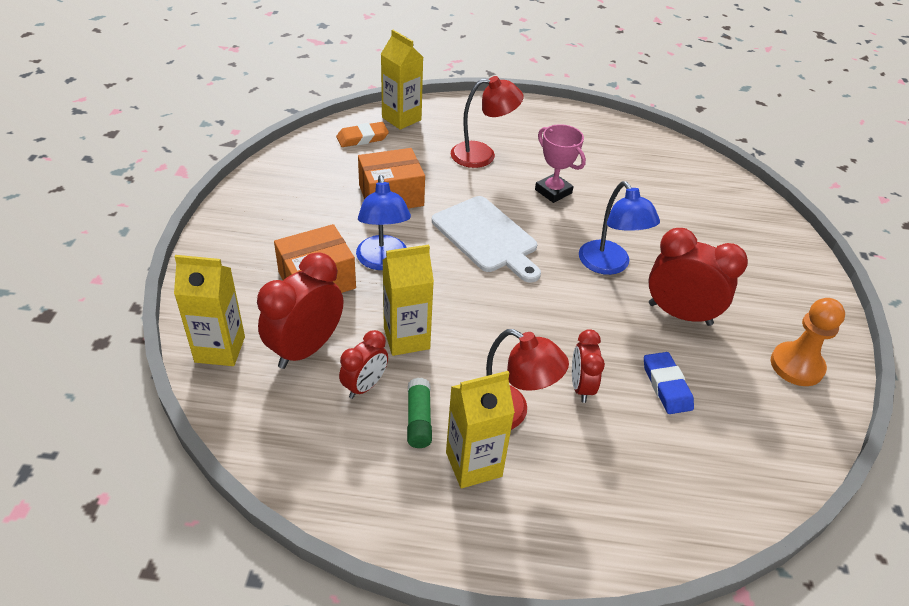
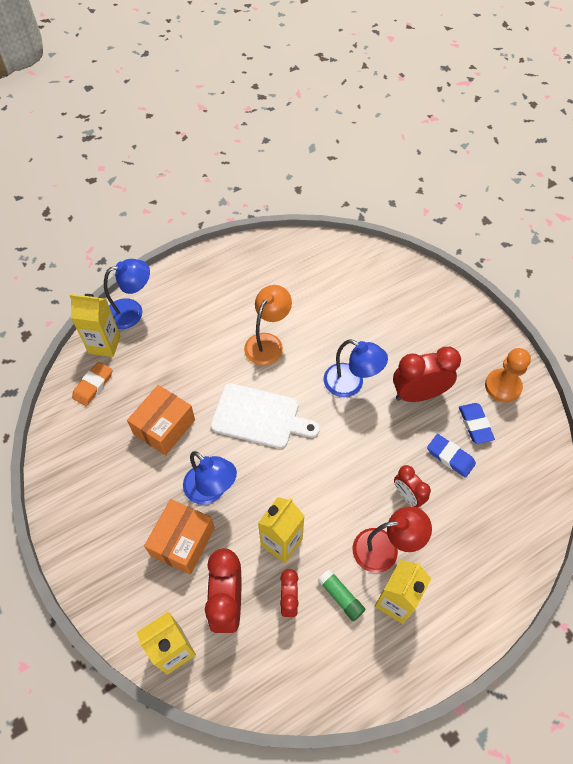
camera: 35 degrees left, 15 degrees up
(449, 110) = (132, 311): none -> blue lamp
(482, 155) = (193, 341): red lamp -> none
(553, 191) = (268, 342): pink trophy -> orange lamp
(726, 377) = (475, 424): none -> blue eraser

